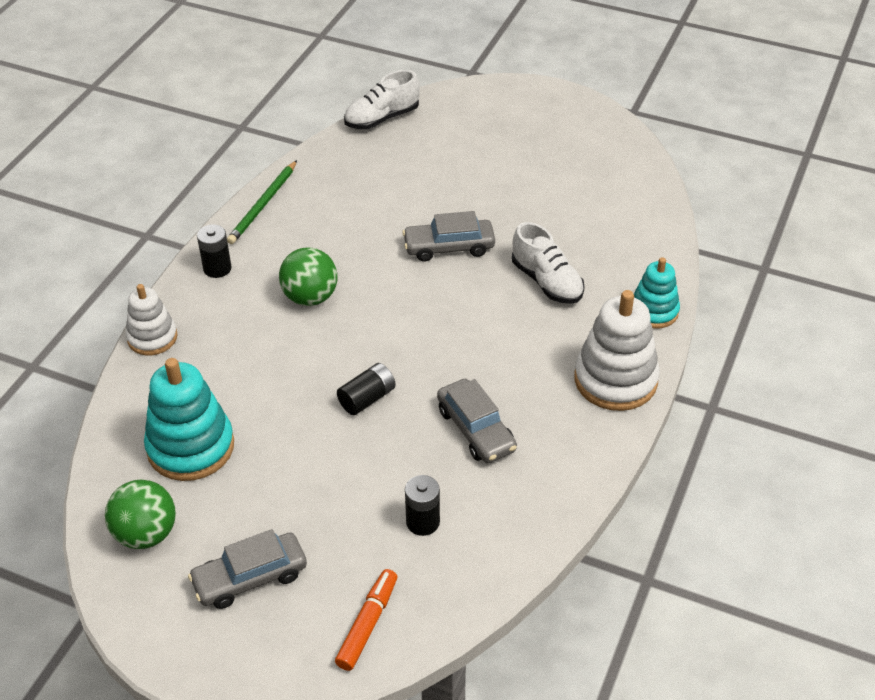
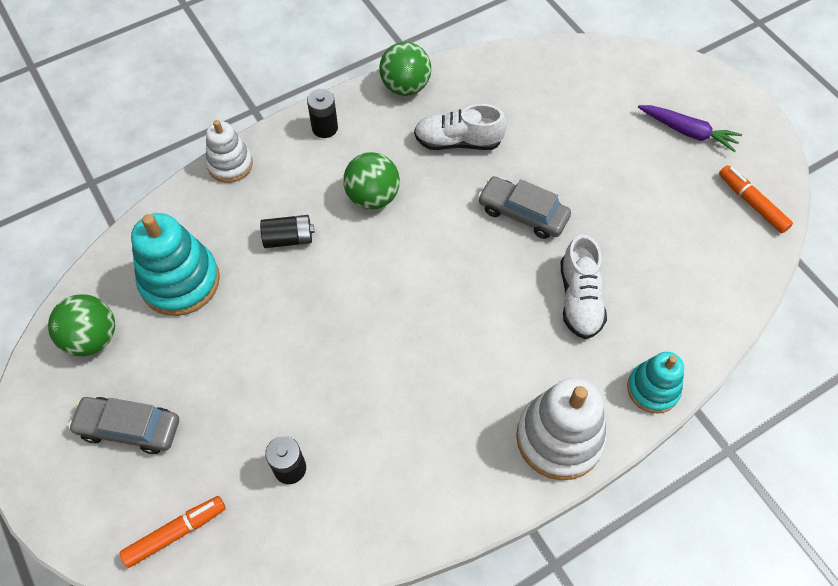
camera: 35 degrees right, 15 degrees up
(263, 205) = (405, 87): green pencil -> green ball
(367, 398) = (340, 321): black battery -> black battery (288, 238)
(382, 118) = (568, 52): white shoe -> white shoe (458, 141)
(476, 430) = (401, 408): grey car -> none
(527, 131) = (687, 132): none -> purple carrot
(616, 156) = (752, 203): none -> orange marker

